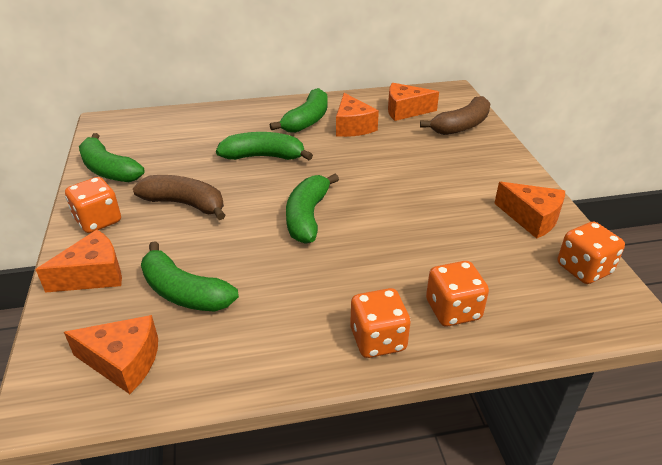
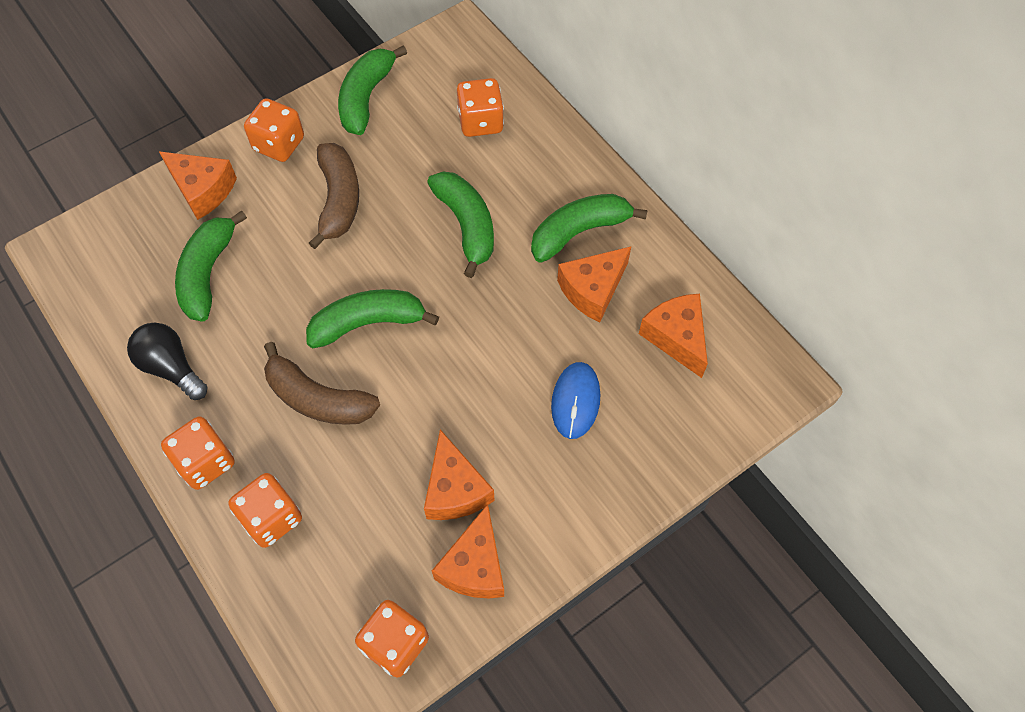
camera: 65 degrees right, 25 degrees up
(123, 362) = (112, 276): orange cheese -> orange cheese (455, 489)
(187, 132) = (480, 122): none -> orange dice
(263, 340) = (171, 367): none -> black light bulb
(307, 120) = (579, 232): green banana -> green banana turned 150 degrees clockwise
(427, 151) = (575, 401): none -> blue mouse
(461, 126) = (672, 424): brown banana -> brown banana (318, 399)

